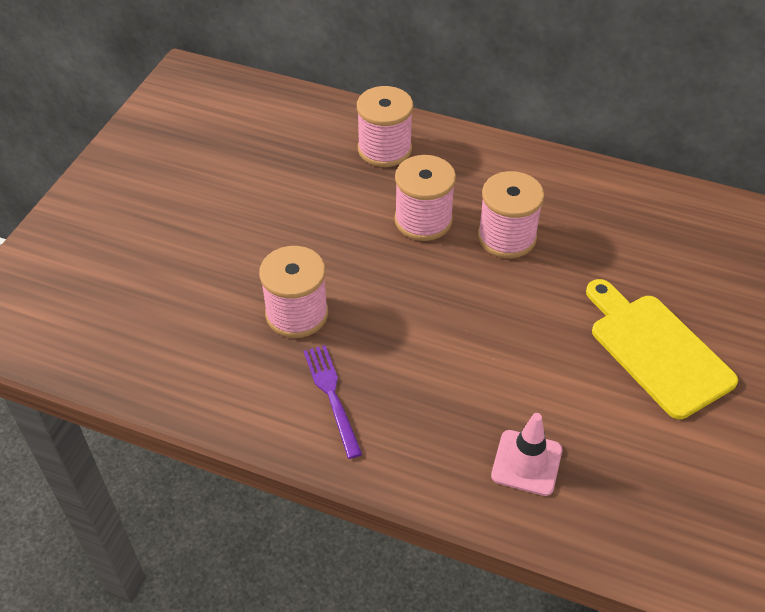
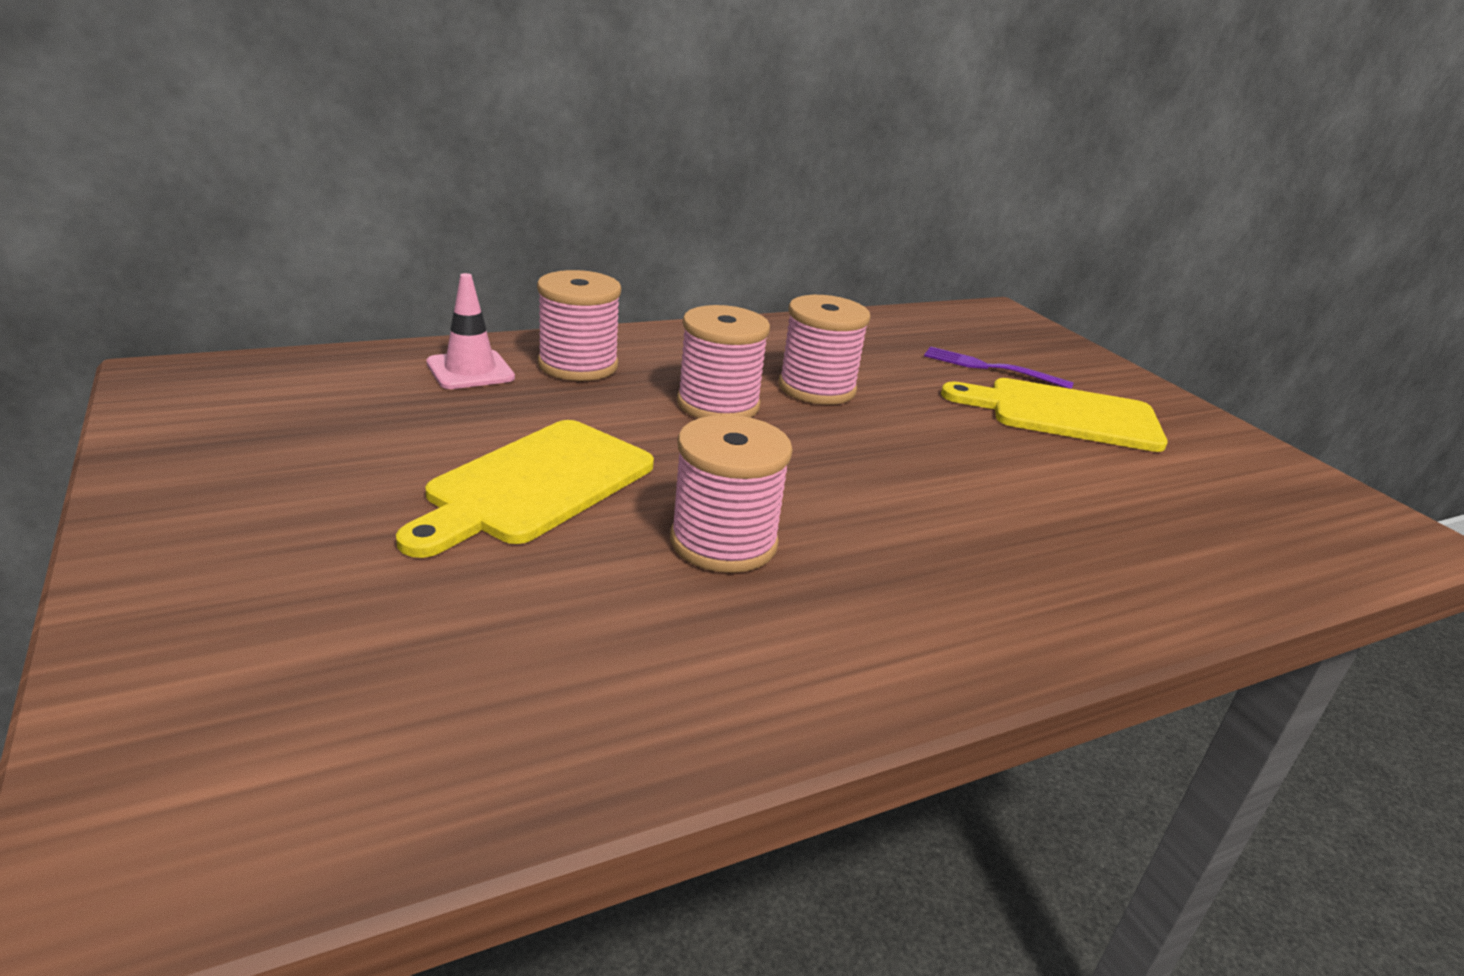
camera: 50 degrees left, 20 degrees down
(259, 229) = (535, 485): none -> yellow cutting board
(332, 396) = (900, 597): purple fork -> purple fork (990, 368)
(526, 463) = (1150, 544): pink traffic cone -> pink traffic cone (470, 370)

